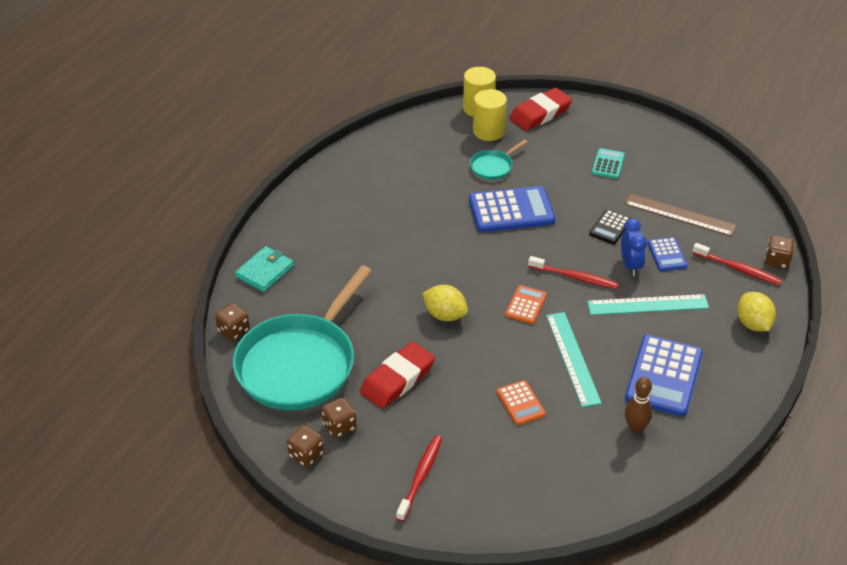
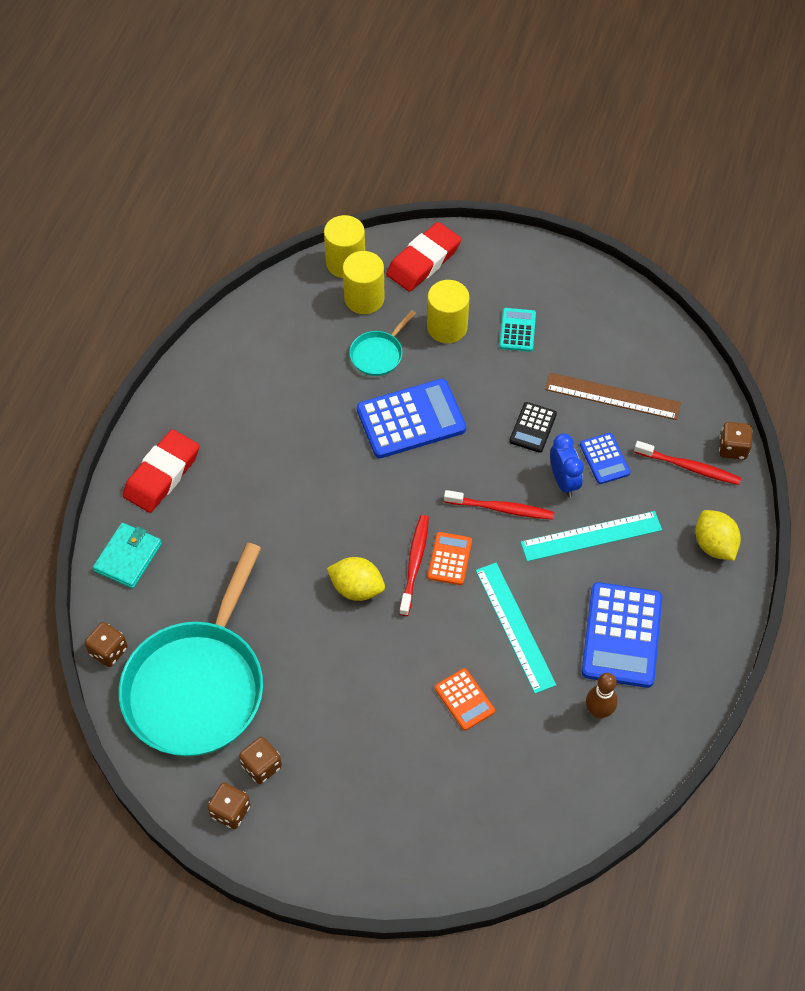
camera: 10 degrees left, 15 degrees up
(397, 379) = (317, 689): red eraser -> red eraser (162, 474)
(420, 477) = (366, 819): red toothbrush -> red toothbrush (414, 564)
(551, 156) = (447, 327): none -> yellow cylinder

